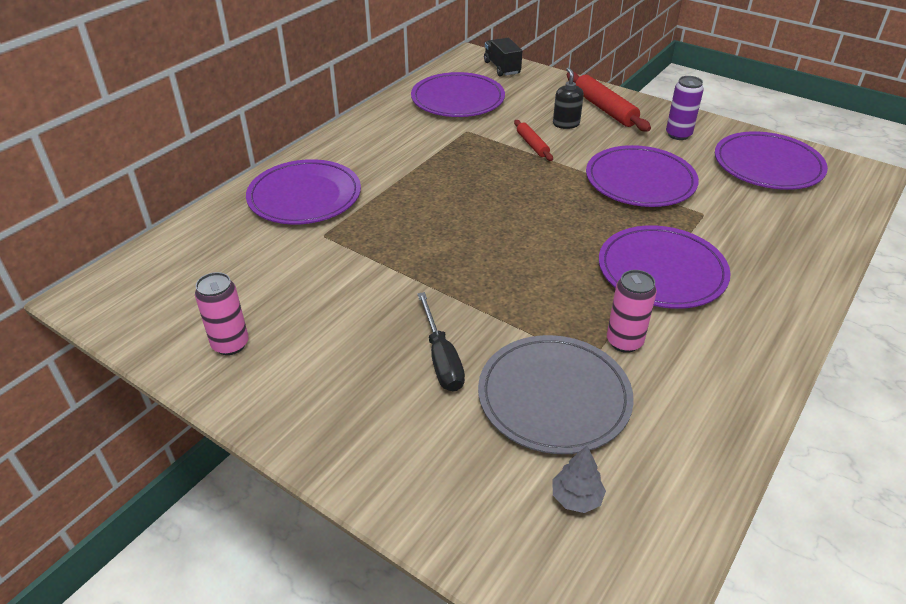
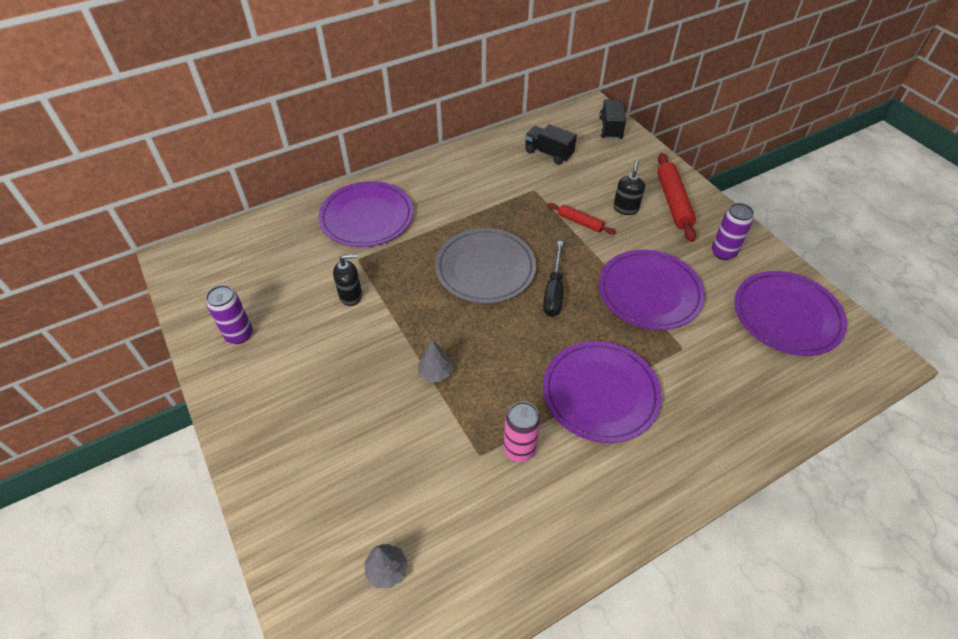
camera: 25 degrees right, 10 degrees up
(230, 344) = (239, 335): pink can -> purple can
(340, 269) = (351, 296): none -> black soap dispenser
(441, 358) = (371, 406): black screwdriver -> black screwdriver (554, 291)
(458, 99) = (548, 153): purple plate -> black truck
(488, 307) = (435, 373): none -> grey tree
(532, 145) = (580, 222): red rolling pin -> red rolling pin turned 60 degrees counterclockwise
(554, 397) = (430, 476): grey plate -> grey plate (485, 268)

